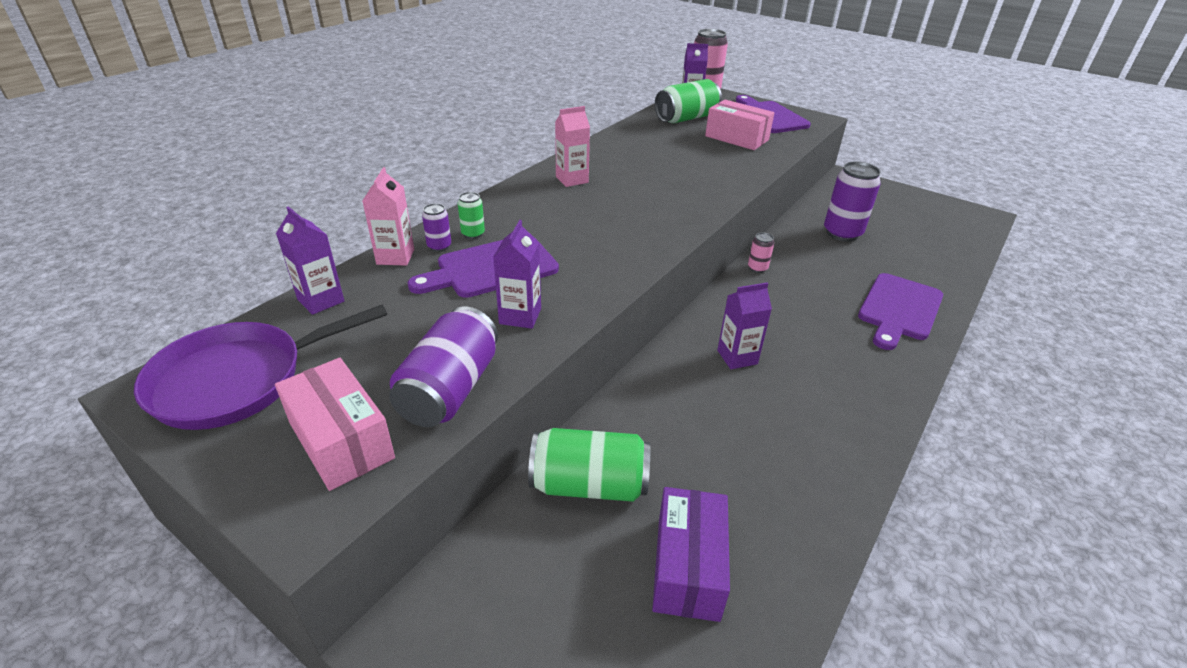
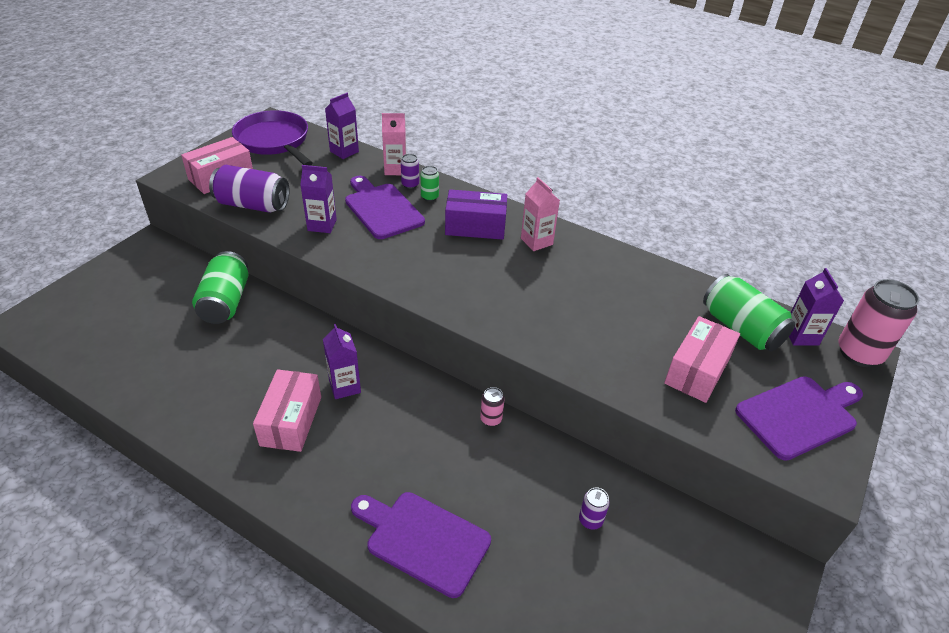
camera: 85 degrees right, 5 degrees up
(687, 567) = (153, 343): purple box -> purple box (475, 226)
(798, 397) = (291, 421): none -> pink box
(842, 233) = (590, 520): purple can -> purple can, size x0.48

